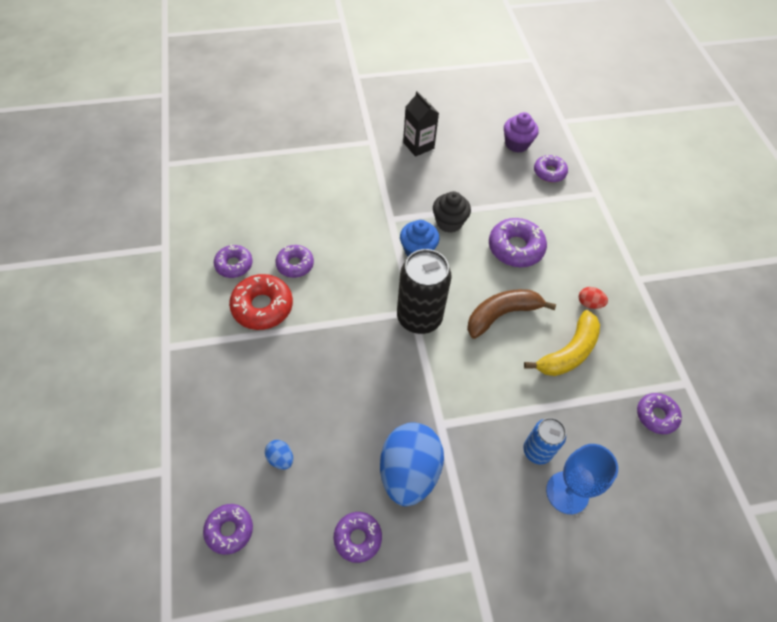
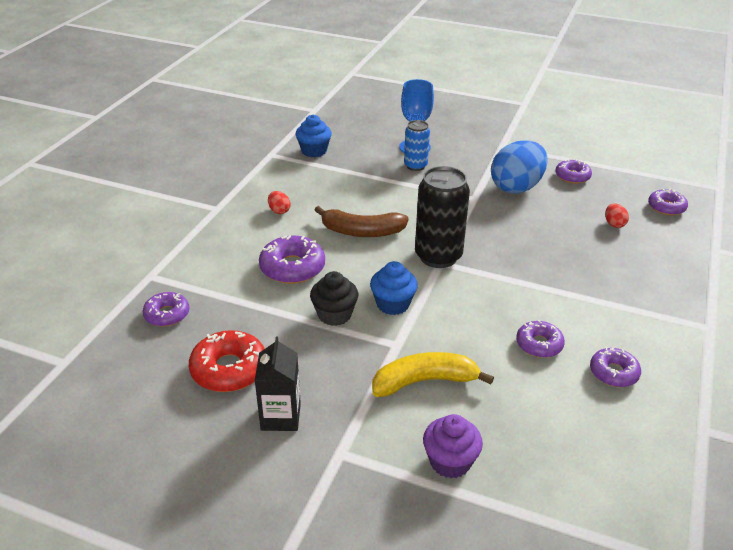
camera: 145 degrees left, 20 degrees down
(262, 307) = (593, 321): red donut -> red donut (229, 369)
(280, 458) = (614, 224): blue egg -> red egg
(516, 144) = (158, 361): purple cupcake -> purple cupcake (450, 462)
(568, 352) = (334, 194): yellow banana -> yellow banana (424, 381)
(656, 415) = (314, 151): purple donut -> blue cupcake

